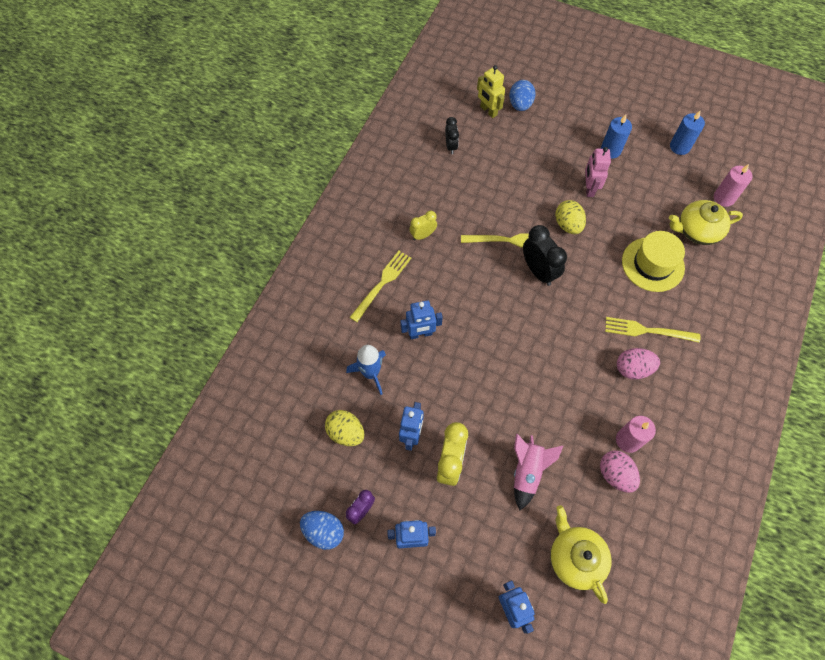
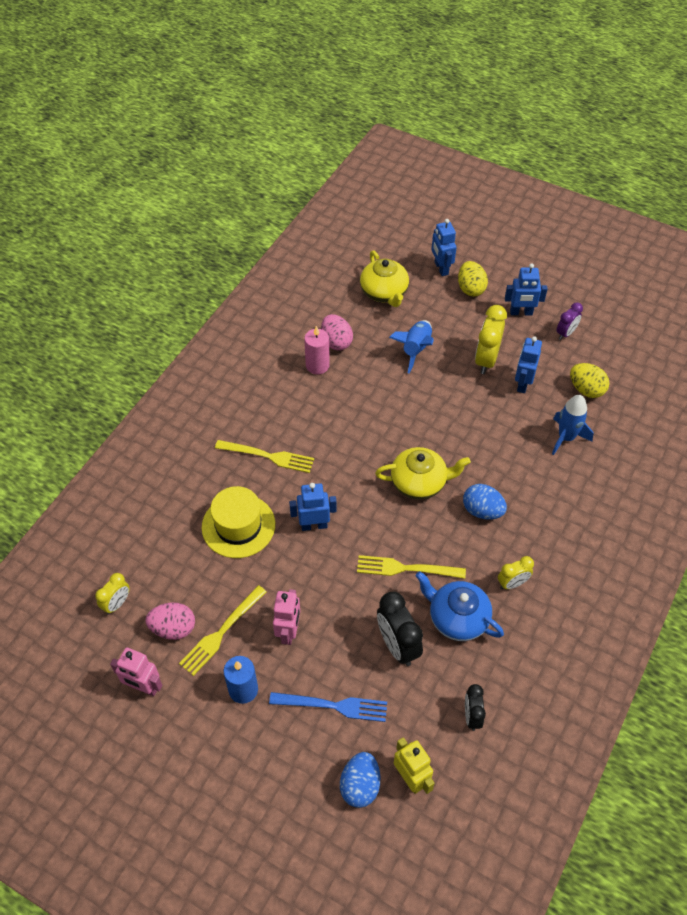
camera: 175 degrees left, 10 degrees down
(324, 531) = (597, 322): blue egg -> blue egg (482, 511)
(382, 283) = (560, 528): yellow fork -> yellow fork (221, 633)
(420, 334) = (514, 471): blue robot -> blue robot (314, 525)
(465, 207) = (457, 618): none -> blue teapot
(527, 471) = (415, 349): pink rocket -> blue rocket
(538, 271) = (375, 528): black clock -> black clock (397, 645)
(545, 145) = (334, 706): none -> blue fork
(568, 225) = (328, 582): yellow egg -> yellow egg (470, 289)
(632, 369) = (295, 422): pink egg -> pink egg (173, 628)
(679, 147) = (143, 687): blue candle -> pink robot
(697, 231) = (170, 562): yellow teapot -> yellow teapot (419, 482)
(724, 198) = (117, 604): pink candle -> yellow clock

